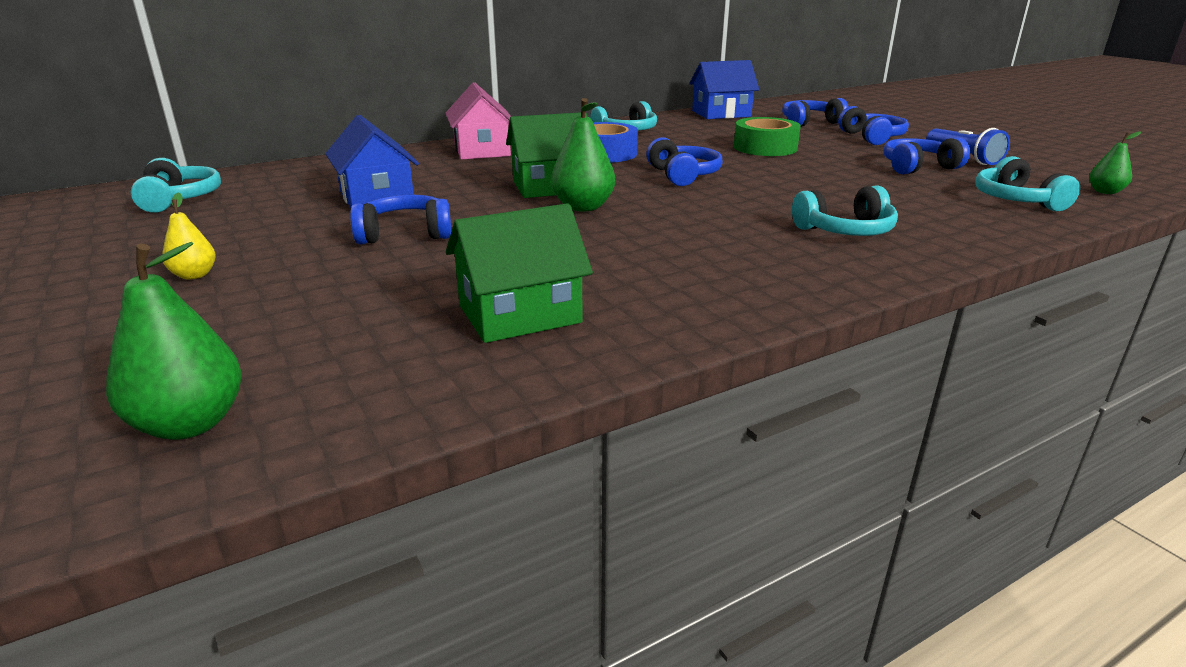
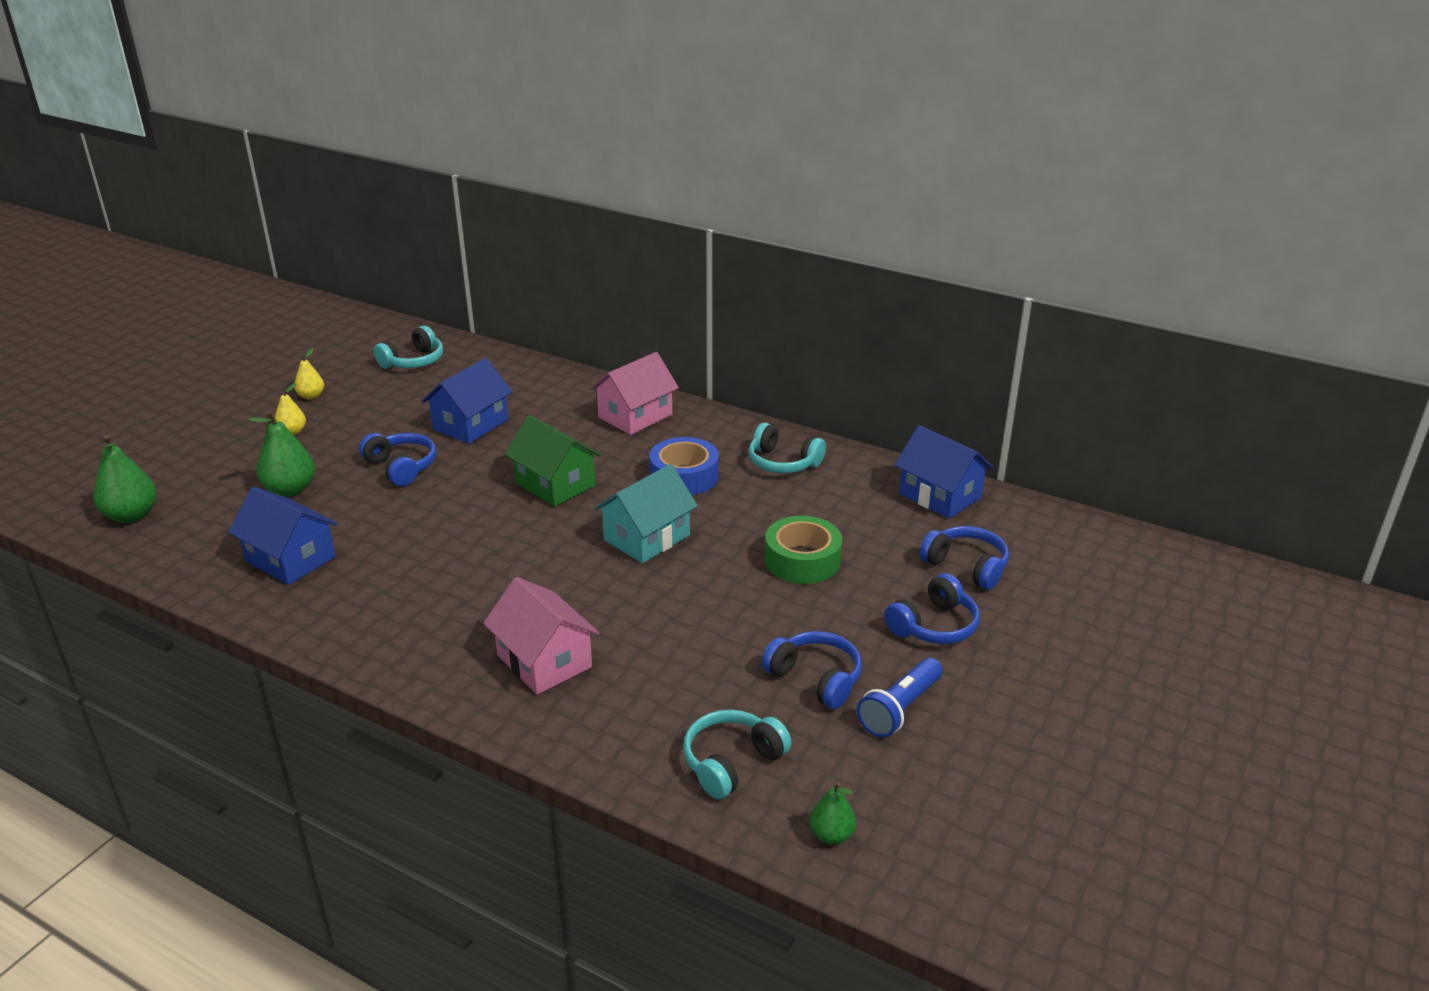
camera: 60 degrees right, 5 degrees up
(125, 254) = (311, 396): none -> yellow pear
(519, 314) = (290, 559): green house -> blue house
(583, 207) = (512, 516): green pear -> green pear (290, 490)
(683, 175) = (646, 538): blue headphones -> turquoise house
(845, 231) = (544, 661): turquoise headphones -> pink house

